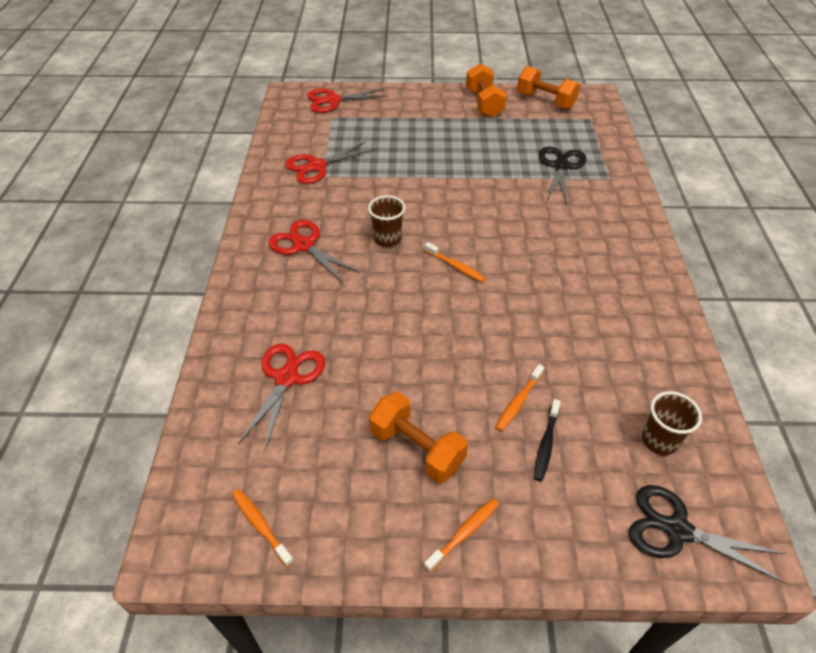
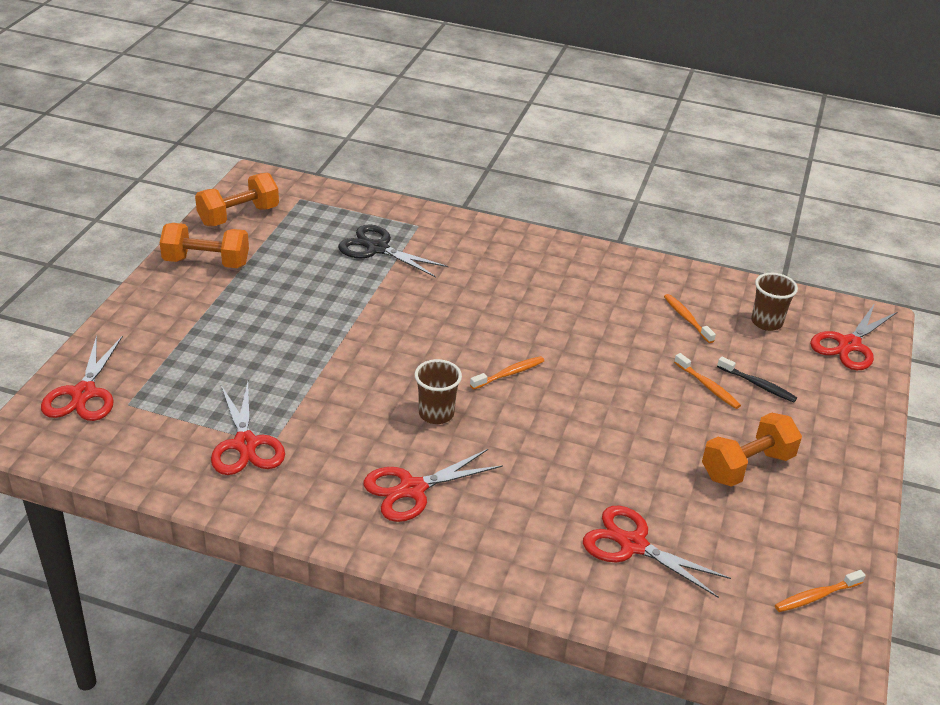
camera: 75 degrees left, 10 degrees down
(464, 533) = (839, 460): orange toothbrush -> orange toothbrush (687, 318)
(677, 530) = (849, 345): black scissors -> red scissors

